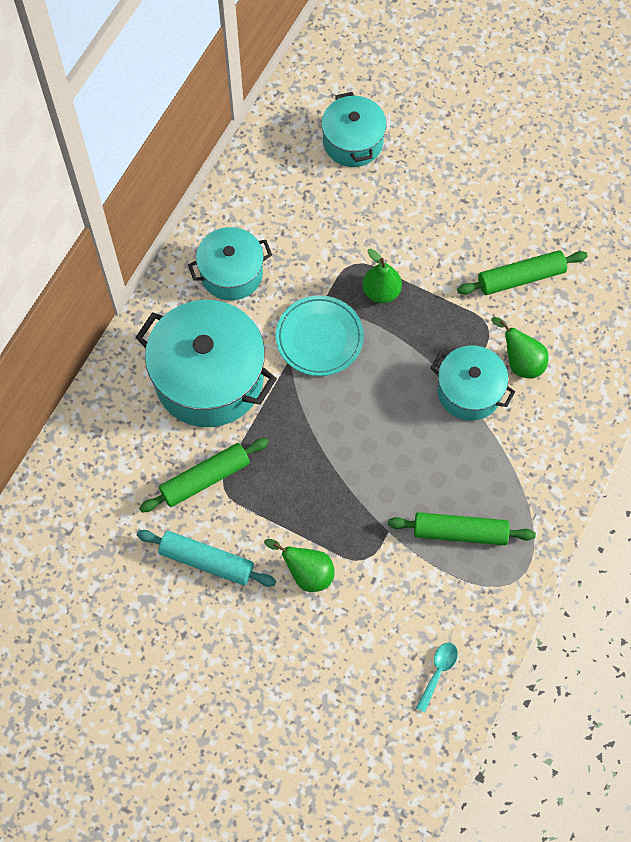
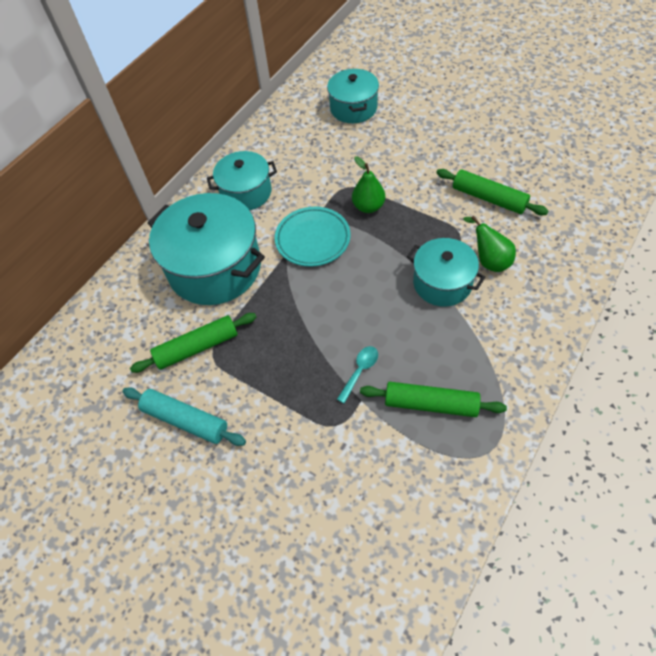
camera: 10 degrees right, 10 degrees down
(307, 573) = (278, 435): green pear -> none
(438, 672) = (403, 545): turquoise spoon -> turquoise spoon (360, 371)
(521, 278) = (488, 198): green rolling pin -> green rolling pin turned 45 degrees clockwise

